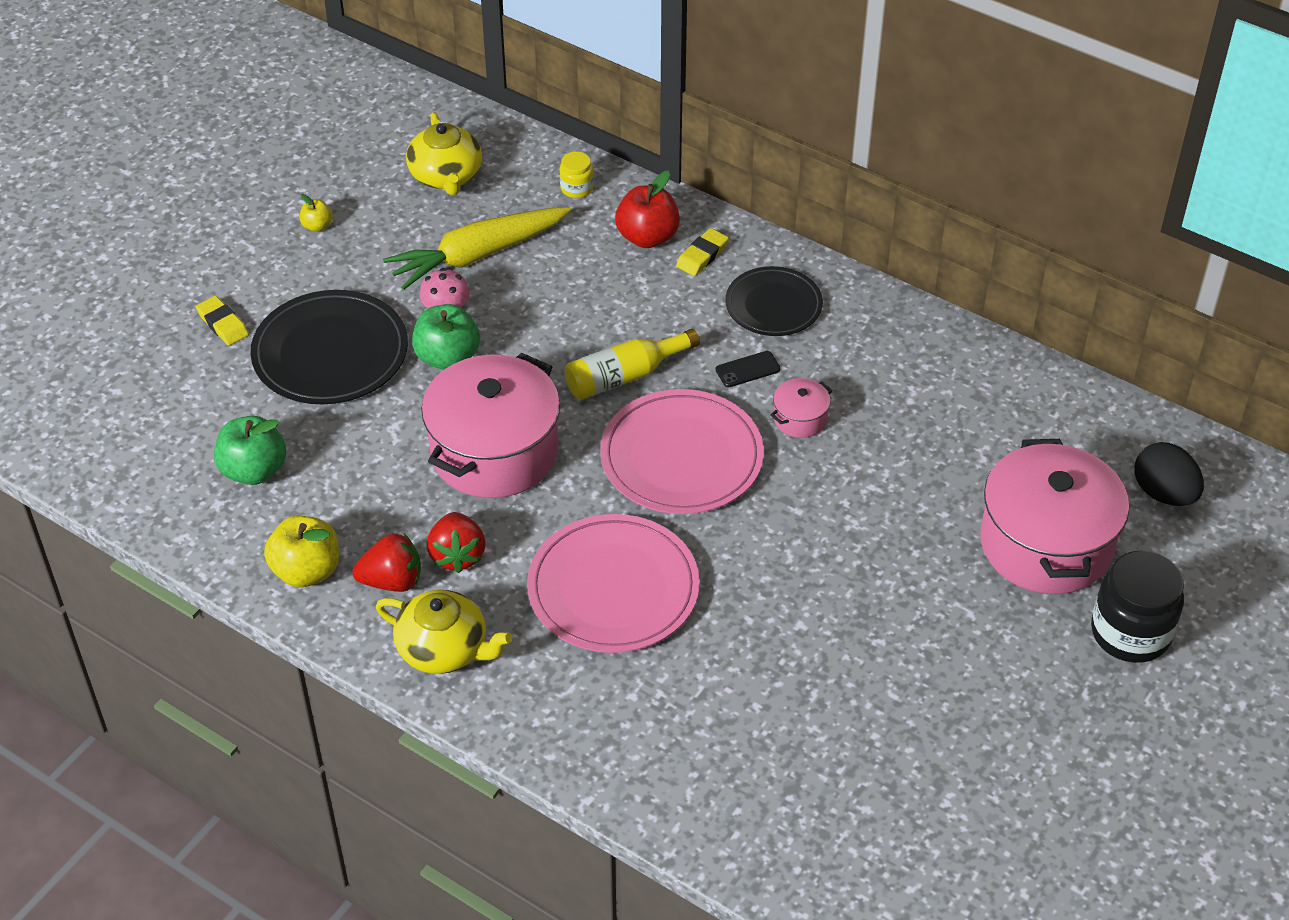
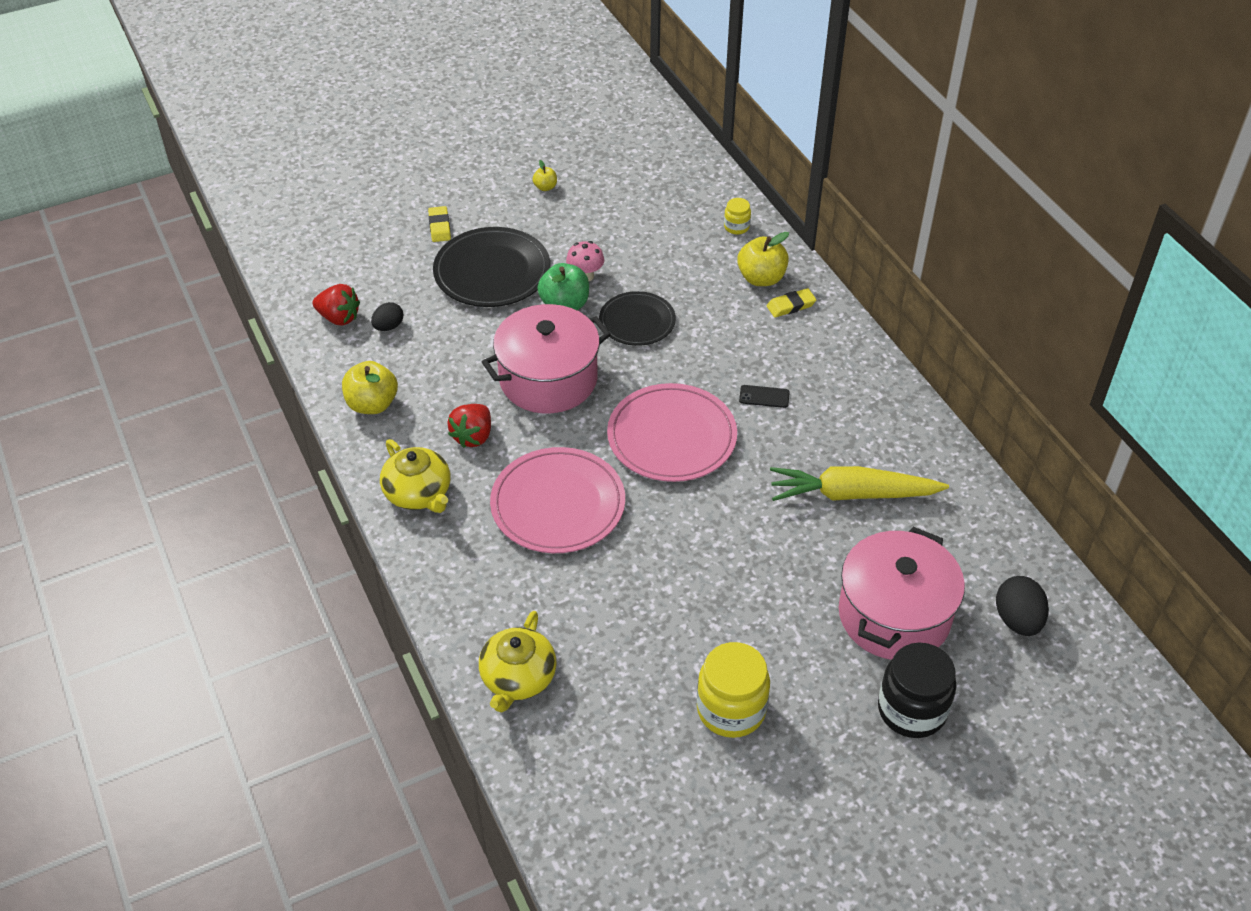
camera: 30 degrees right, 0 degrees up
(254, 470) = (388, 326): green apple -> black egg
(392, 581) = (419, 434): red strawberry -> red strawberry (339, 318)
(446, 176) = (653, 186): yellow teapot -> yellow teapot (518, 678)
(477, 255) = (635, 246): yellow carrot -> yellow carrot (852, 494)
(625, 376) = (674, 365): yellow bottle -> none
(647, 237) = (761, 278): red apple -> yellow apple
(773, 305) = (816, 360): black plate -> black plate (637, 321)
(800, 419) = (776, 446): pink pot -> none
(958, 720) = (731, 709): none -> yellow jar

